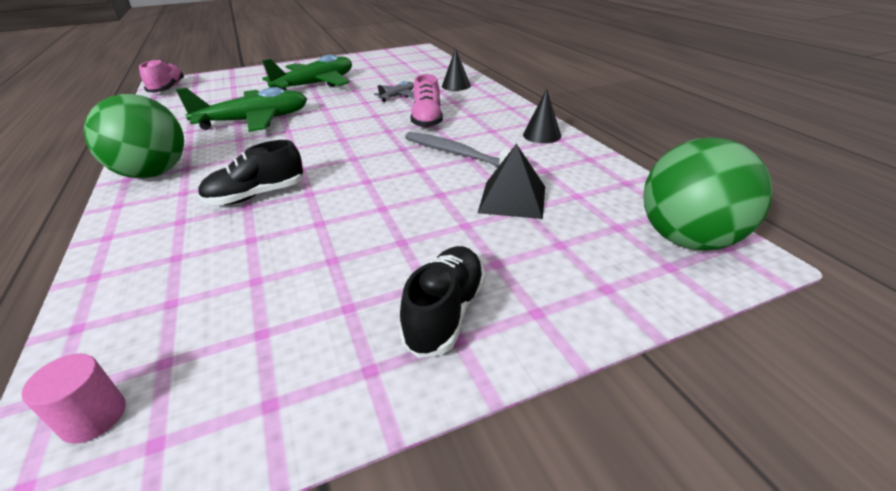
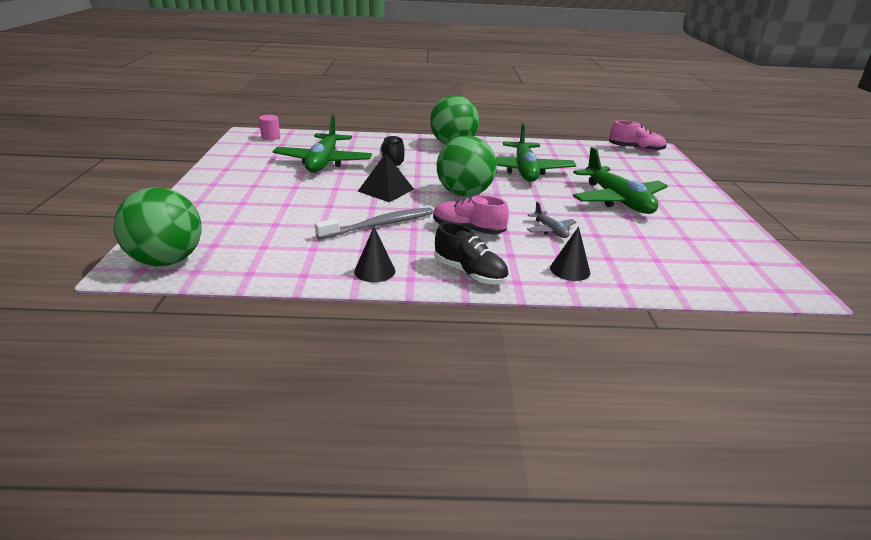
camera: 110 degrees right, 5 degrees down
(276, 255) = (323, 162): none -> green plane
(343, 135) = (464, 194): none -> green ball
(445, 313) = (230, 185): black shoe -> black shoe (470, 273)
(512, 199) = (291, 224): black pyramid -> black pyramid (386, 190)

